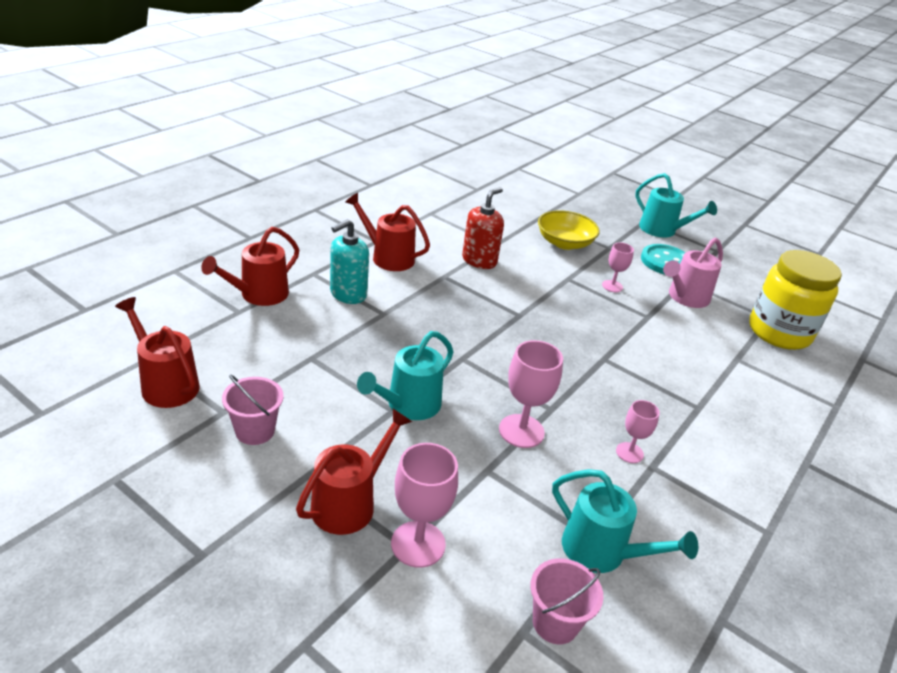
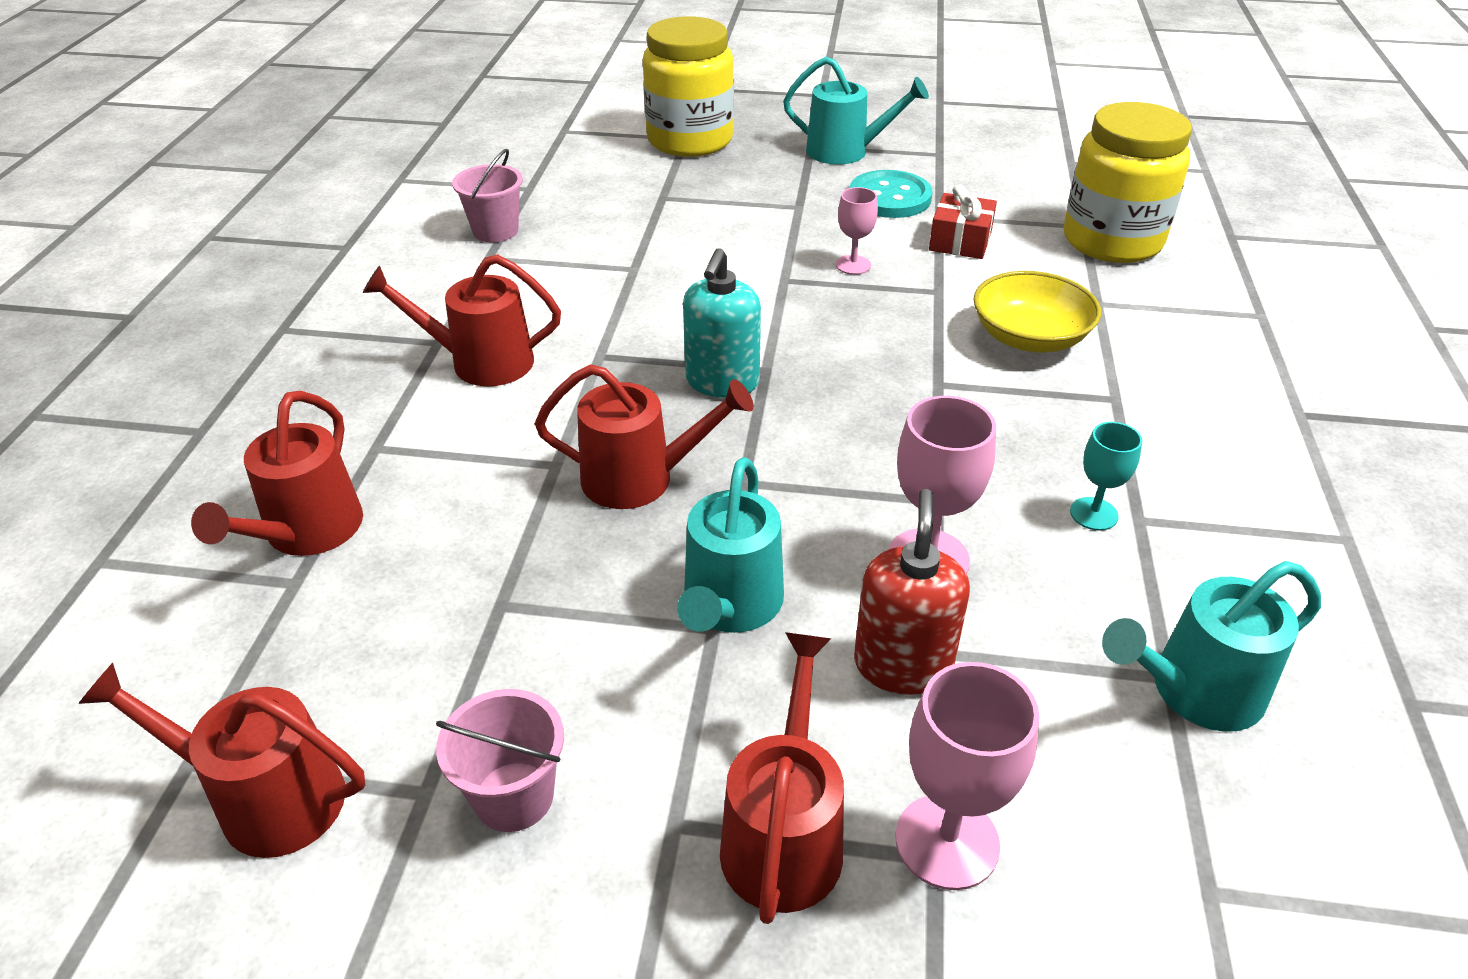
camera: 25 degrees left, 5 degrees up
(348, 294) = (467, 457): turquoise soap dispenser -> turquoise soap dispenser (722, 382)
(416, 336) = (641, 479): none -> red watering can
(479, 260) = (631, 306): red soap dispenser -> red soap dispenser (902, 665)
(555, 622) = (1235, 846): pink bucket -> pink bucket (495, 231)
(564, 243) = (731, 225): yellow bowl -> yellow bowl (1029, 337)
(580, 195) = (690, 140): none -> yellow jar
(602, 552) = (1194, 692): turquoise watering can -> turquoise watering can turned 150 degrees clockwise
(629, 452) = (1094, 514): pink goblet -> turquoise goblet
(685, 298) = (960, 241): pink watering can -> red gift

